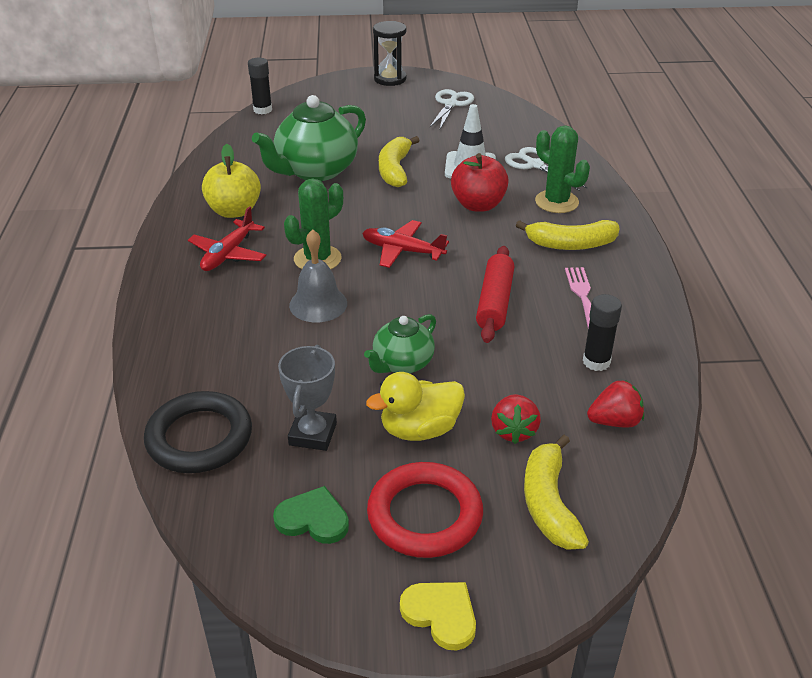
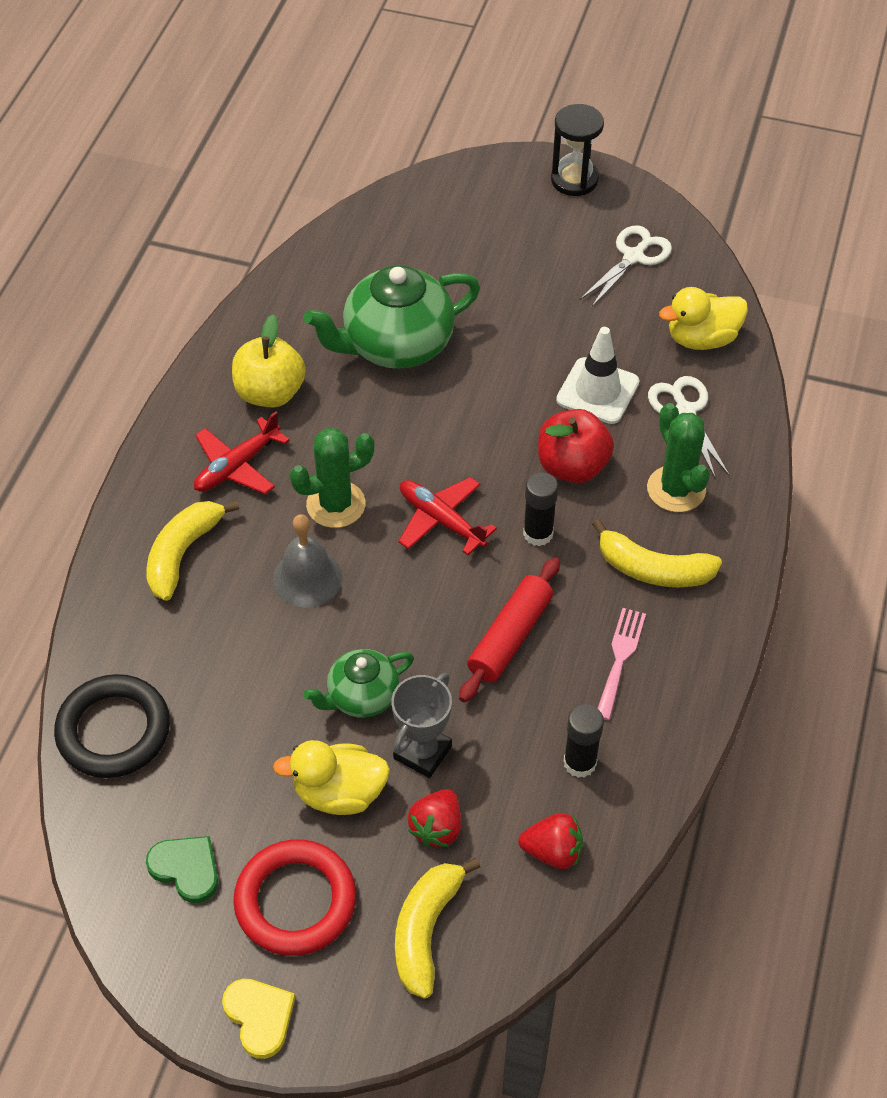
camera: 20 degrees right, 15 degrees up
(262, 110) = (376, 204): black glue stick -> black glue stick (538, 534)
(313, 434) = (227, 763): grey trophy -> grey trophy (422, 752)
(395, 170) = (497, 370): yellow banana -> yellow banana (182, 554)
(521, 131) = (701, 339): none -> yellow duck

